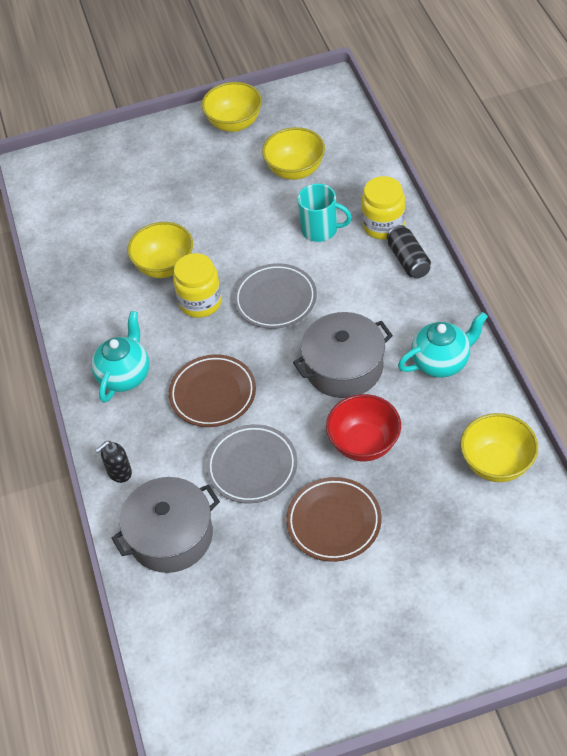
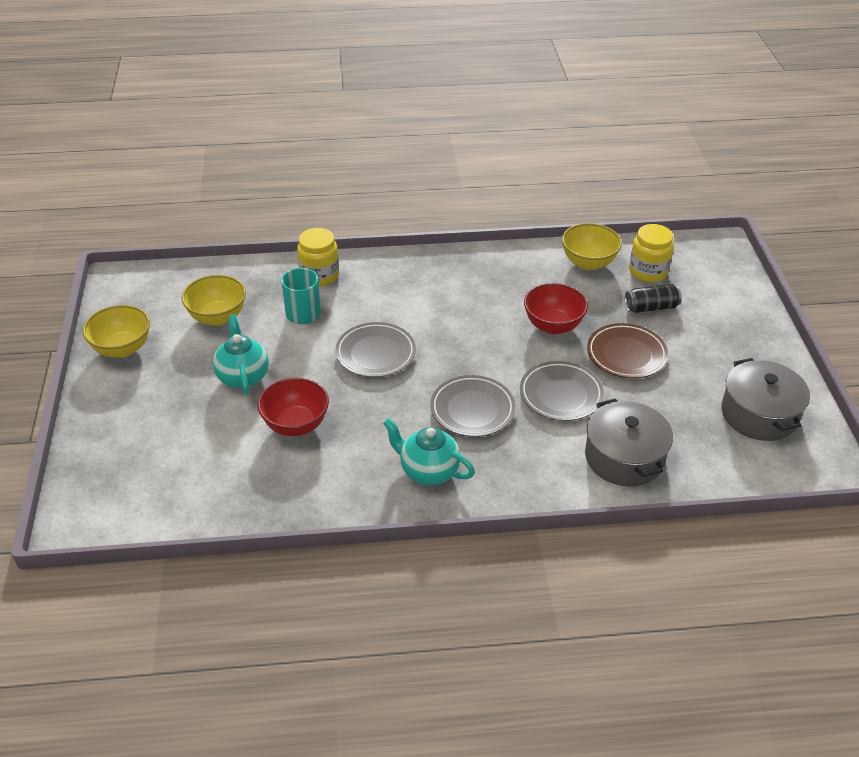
camera: 85 degrees left, 10 degrees down
(119, 472) = (546, 487): black soap dispenser -> none
(165, 266) = (296, 425): yellow bowl -> red bowl
(200, 302) = (356, 404): yellow jar -> yellow jar (648, 272)
(213, 394) = (472, 410): brown plate -> grey plate
(344, 367) = (470, 324): grey pot -> grey pot (759, 414)
(408, 260) = (367, 269): black can -> black can (651, 307)
(441, 362) = (483, 271): turquoise teapot -> turquoise teapot (243, 376)

